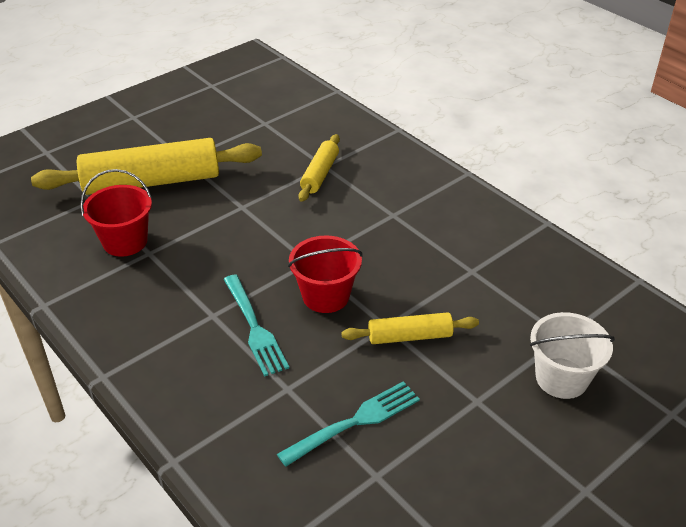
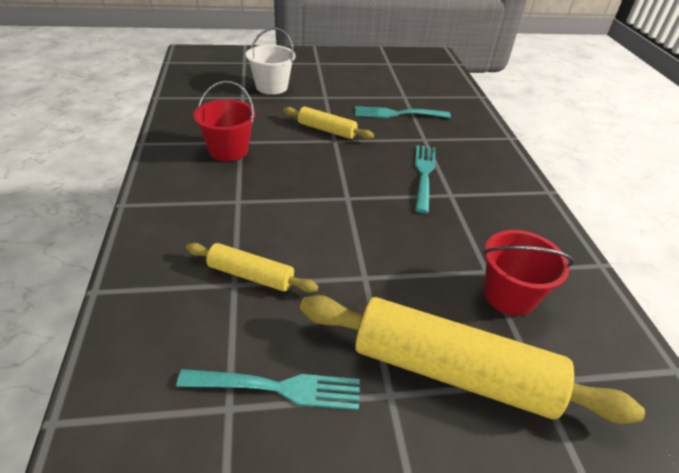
camera: 150 degrees left, 0 degrees up
(248, 137) = (276, 388): none -> turquoise fork
(320, 174) = (251, 275): yellow rolling pin -> yellow rolling pin turned 60 degrees clockwise
(326, 296) = (357, 170): red bucket -> red bucket (228, 150)

